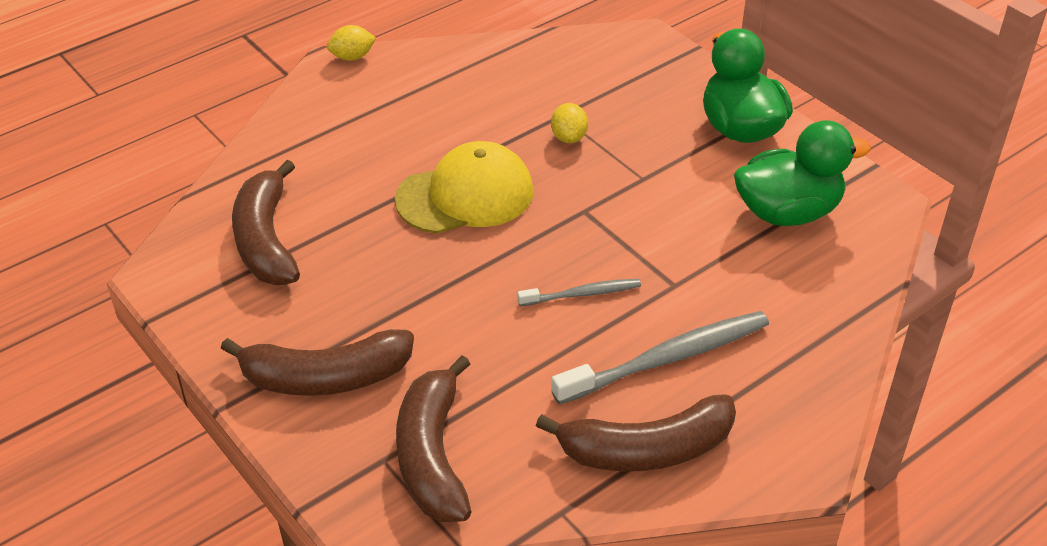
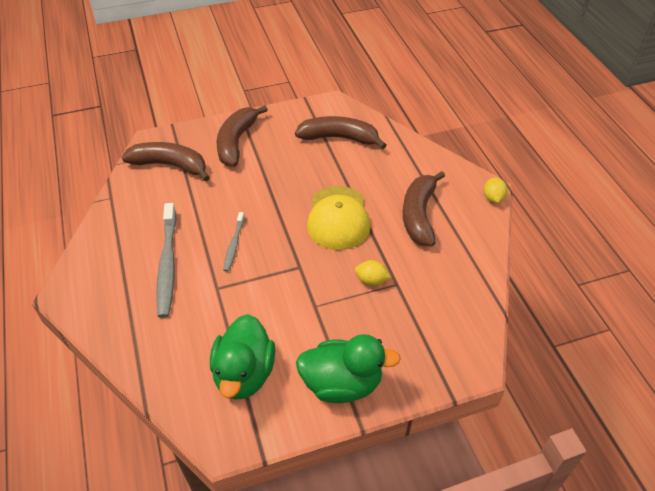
camera: 110 degrees right, 5 degrees up
(646, 450) = (120, 237): brown banana -> brown banana (419, 215)

